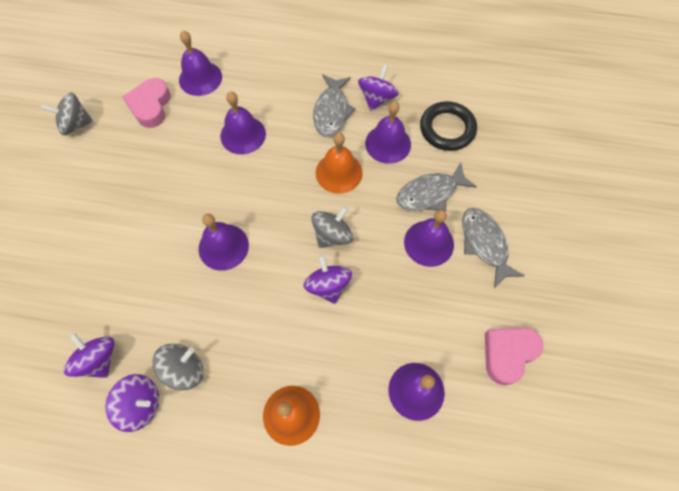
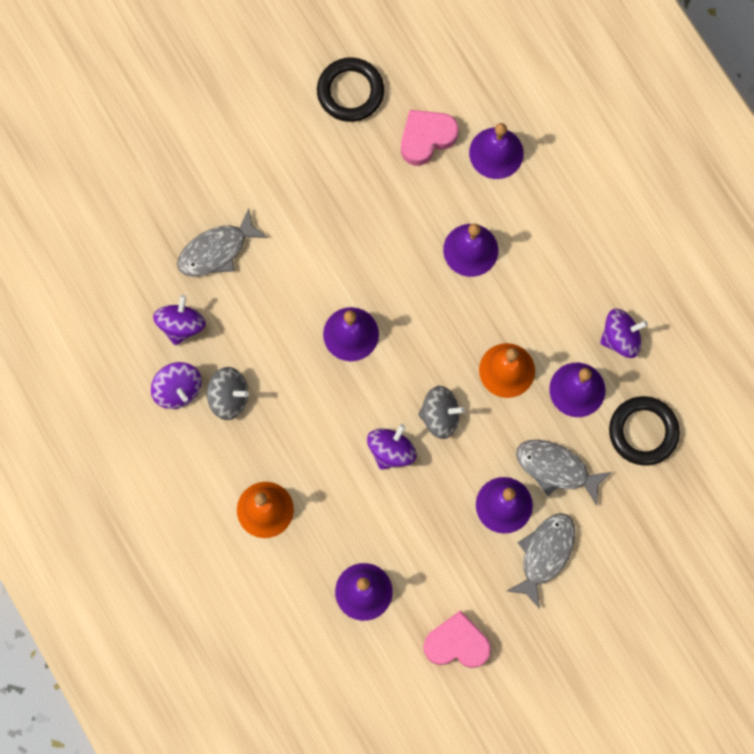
camera: 50 degrees right, 10 degrees up
(76, 124) = (350, 92): grey spinning top -> black ring
(331, 111) = (568, 308): grey fish -> grey fish (217, 250)

